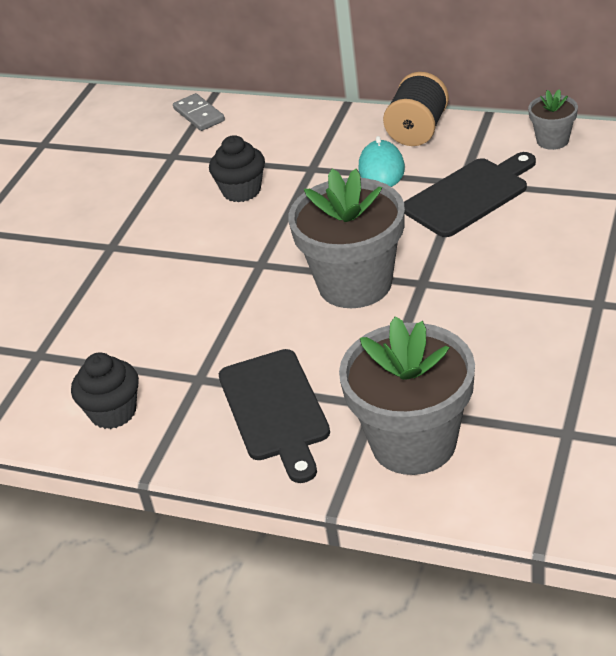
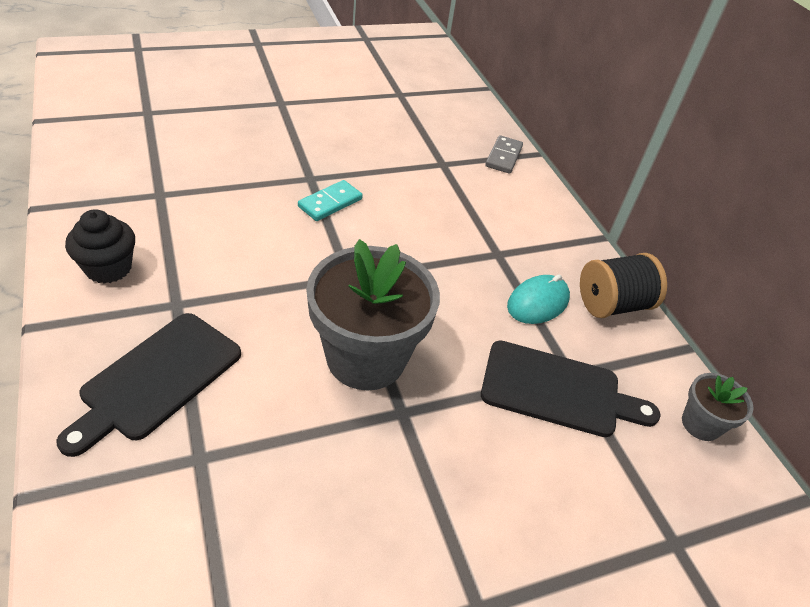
camera: 40 degrees right, 5 degrees up
(157, 245) = (330, 203): none -> turquoise domino
(241, 190) = (433, 222): black cupcake -> none
(413, 442) = (154, 523): grey flower pot -> none

